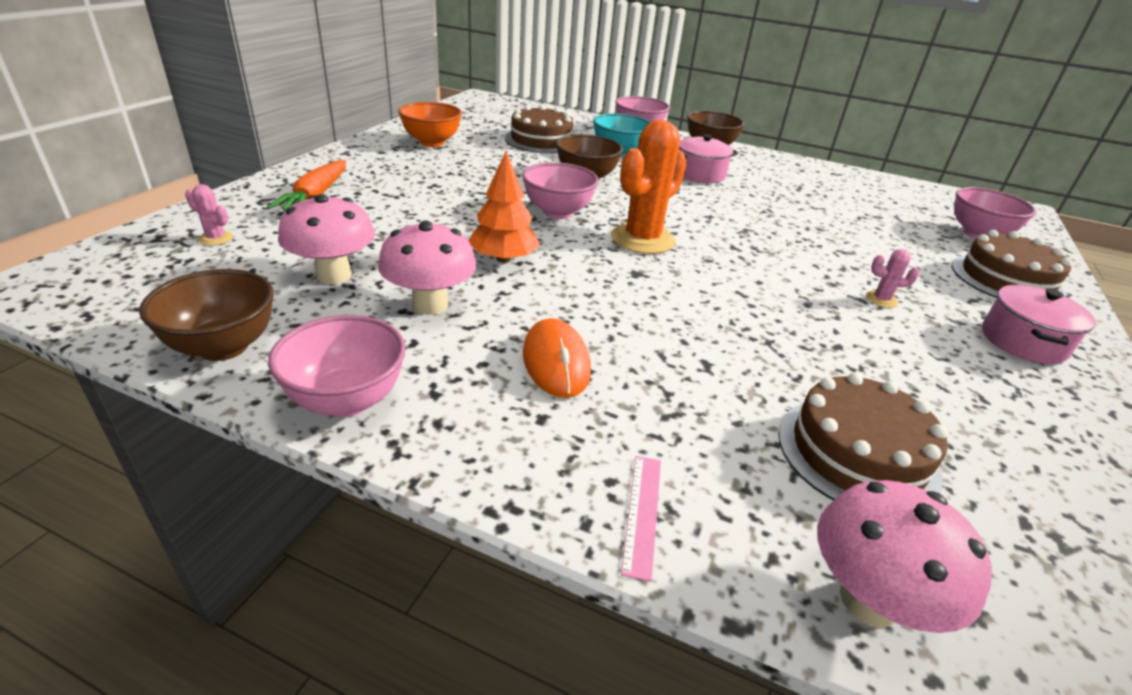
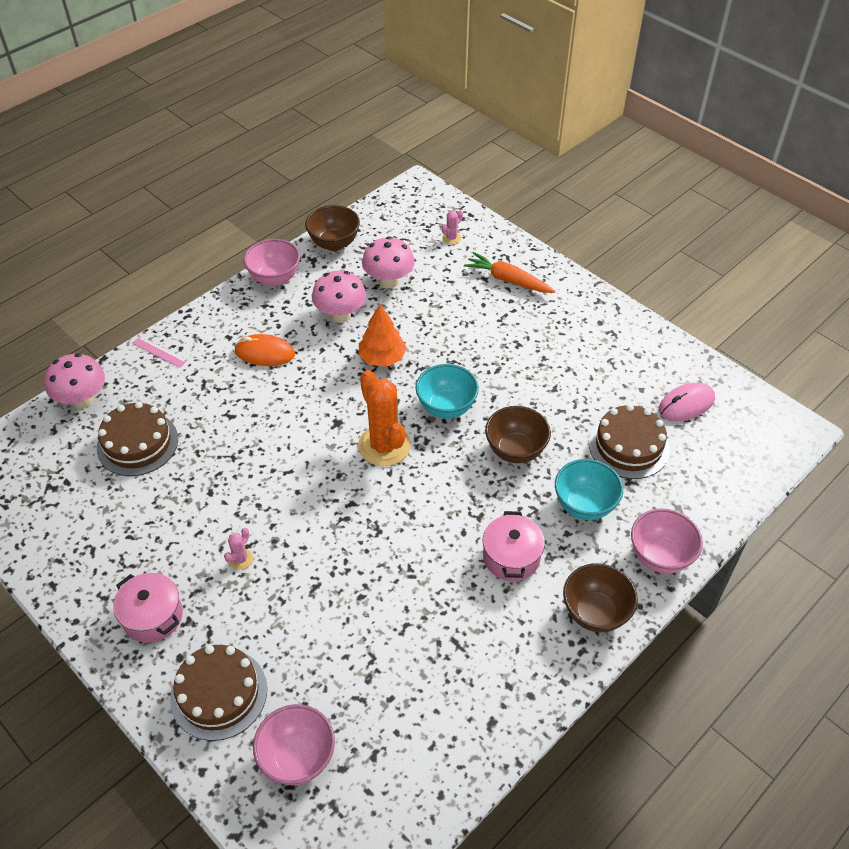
camera: 115 degrees right, 15 degrees up
(432, 142) = (623, 358): orange bowl -> none
(477, 123) = (686, 404): none -> pink mouse
(557, 212) = (446, 407): pink bowl -> turquoise bowl

